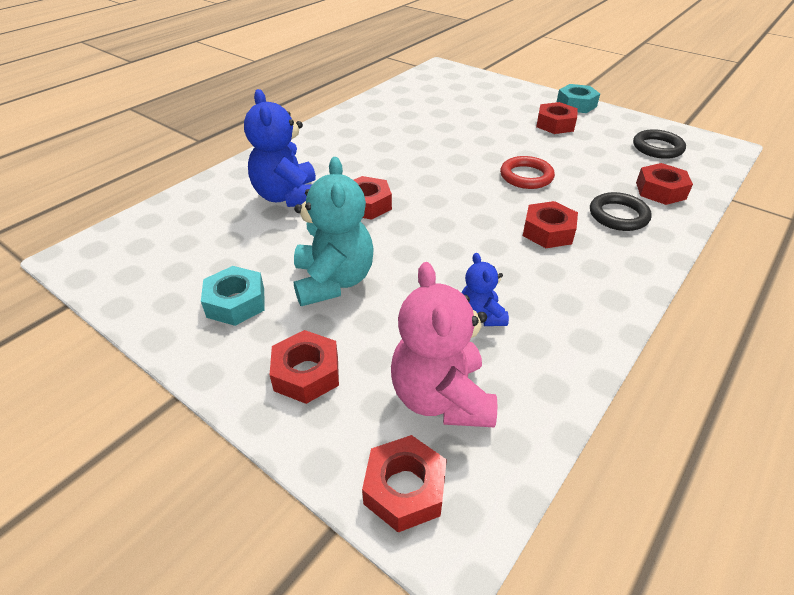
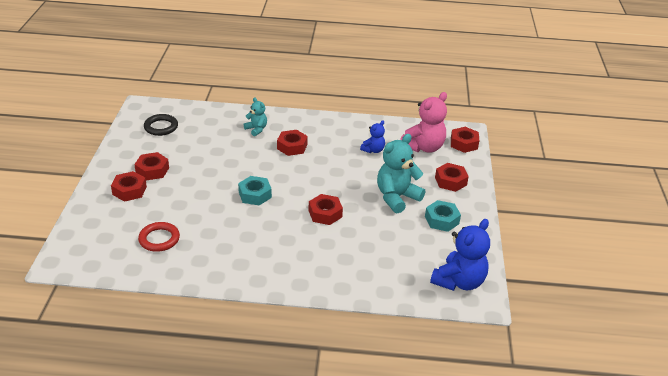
camera: 125 degrees left, 5 degrees down
(288, 197) = (347, 249): blue teddy bear -> blue teddy bear (459, 281)
(526, 176) = (239, 166): red ring -> red ring (159, 239)
(576, 104) = (108, 168): turquoise nut -> turquoise nut (255, 195)
(618, 215) = (256, 129): black ring -> turquoise teddy bear
(660, 190) = (217, 120): red nut -> red nut (129, 190)

